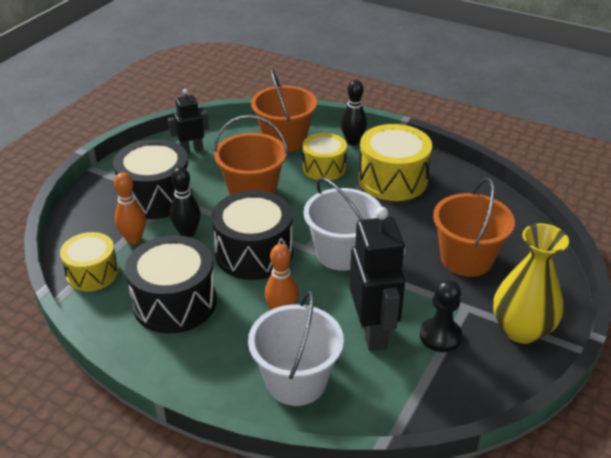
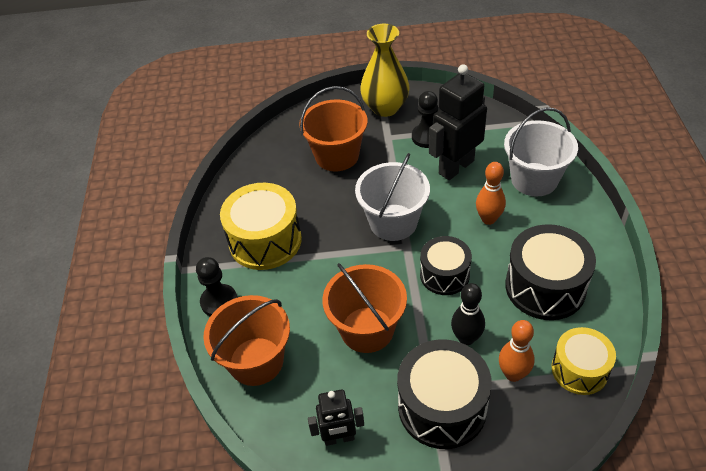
camera: 120 degrees left, 10 degrees up
(191, 150) = (339, 438): black robot -> black robot turned 45 degrees counterclockwise
(254, 253) = (444, 275): black drum -> black drum, size x0.64
(324, 168) = (283, 299): yellow drum -> none
(353, 142) = (219, 302): black bowling pin -> black pawn

